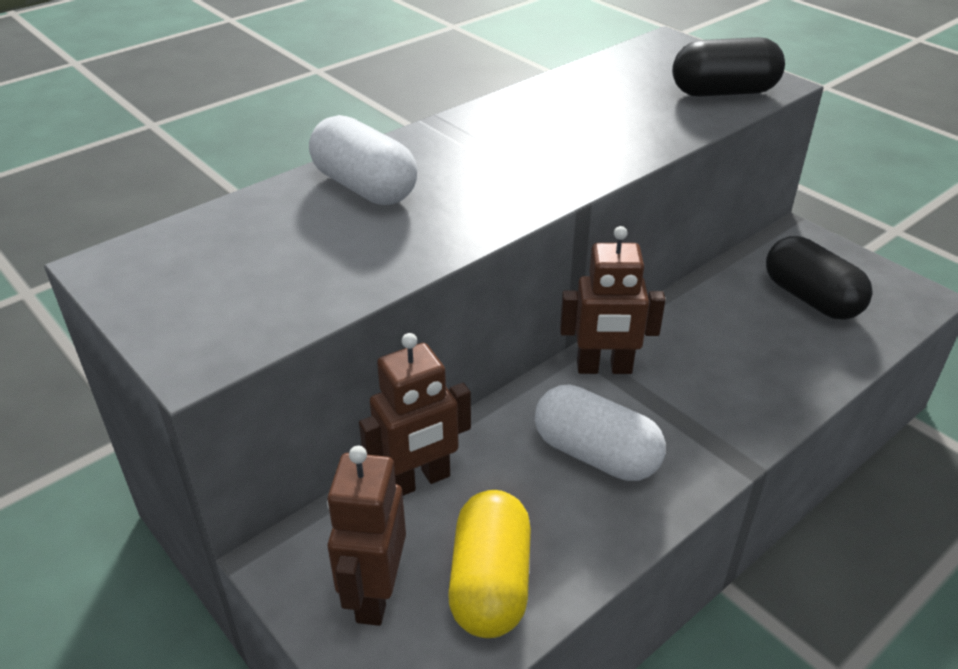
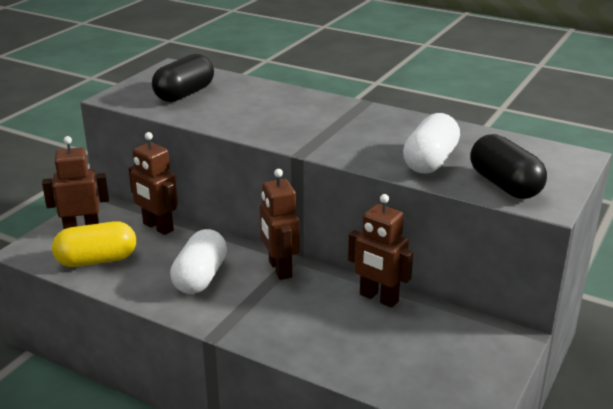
camera: 70 degrees right, 10 degrees down
(365, 187) = (273, 100): white capsule -> white capsule (430, 161)
(699, 301) = (378, 298): none -> brown robot
(811, 298) = (421, 351): black capsule -> black capsule (184, 94)

